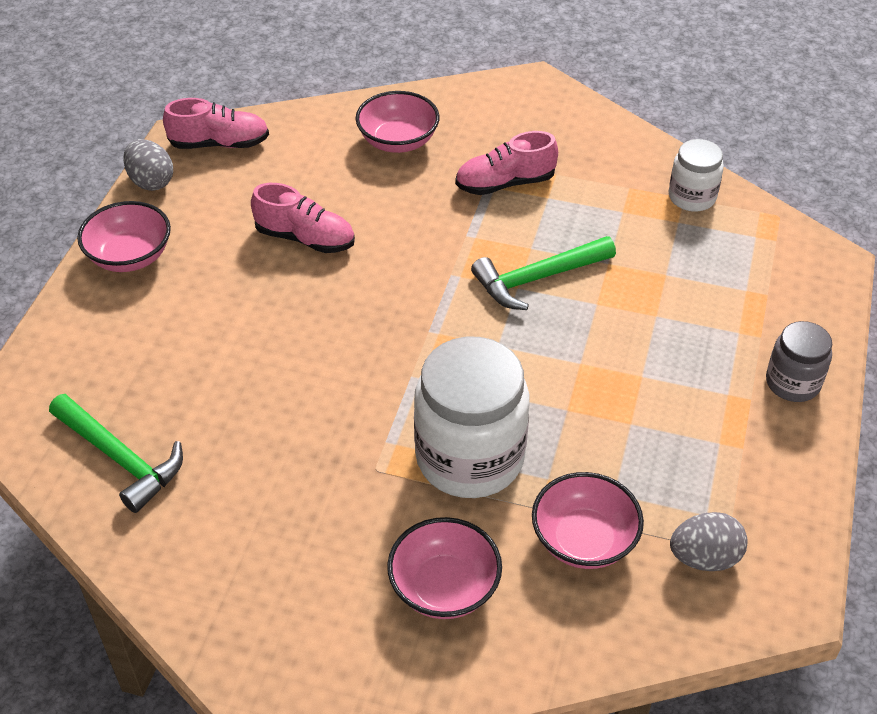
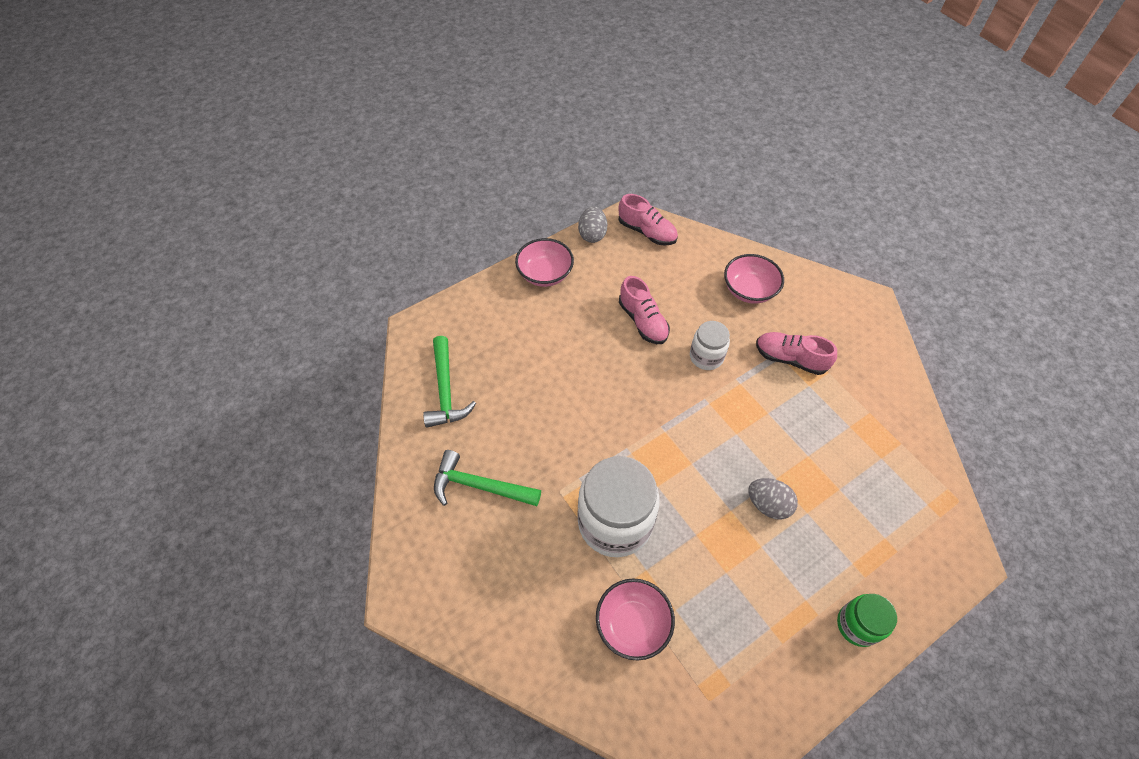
camera: 40 degrees right, 10 degrees up
(444, 587) = (534, 590): pink bowl -> none
(537, 279) = (754, 436): green hammer -> green hammer (479, 486)
(692, 197) = (907, 447): white jar -> white jar (706, 357)
(704, 558) = (692, 694): grey egg -> grey egg (768, 505)
(792, 383) = (857, 625): grey jar -> green jar

